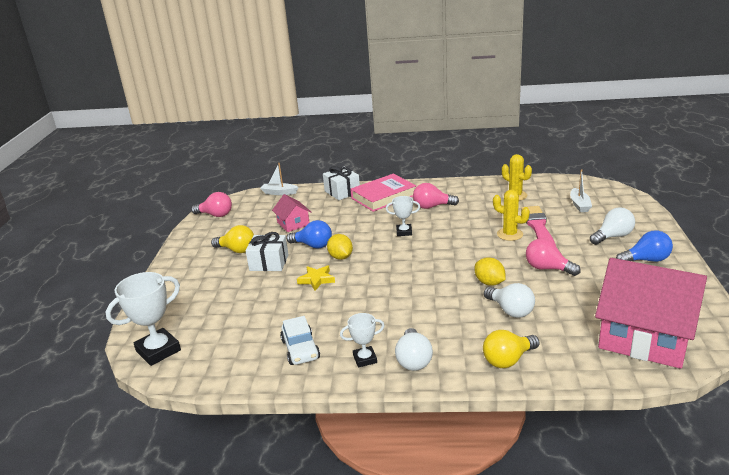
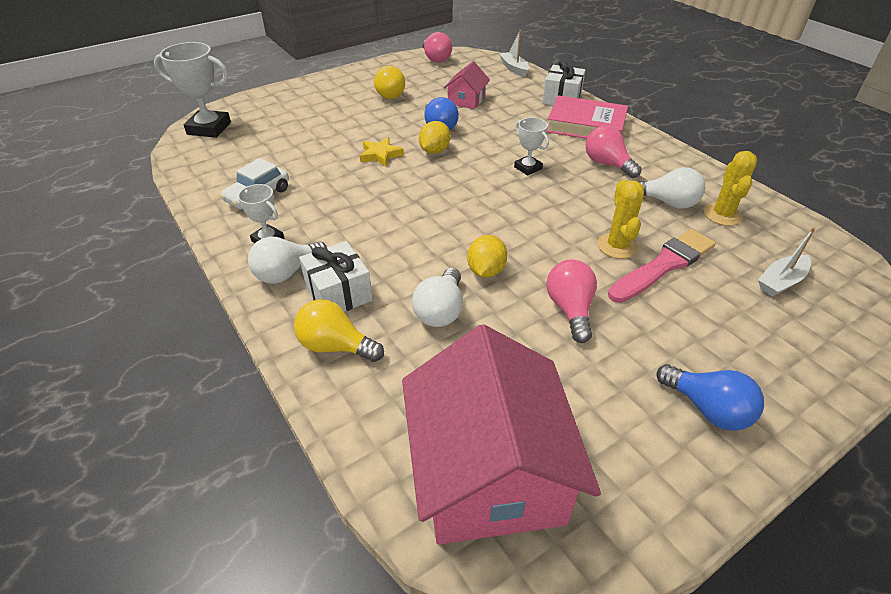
camera: 50 degrees right, 15 degrees up
(269, 263) = (384, 118): white gift -> white gift (338, 293)
(613, 236) = (733, 347): white light bulb -> white light bulb (667, 202)

